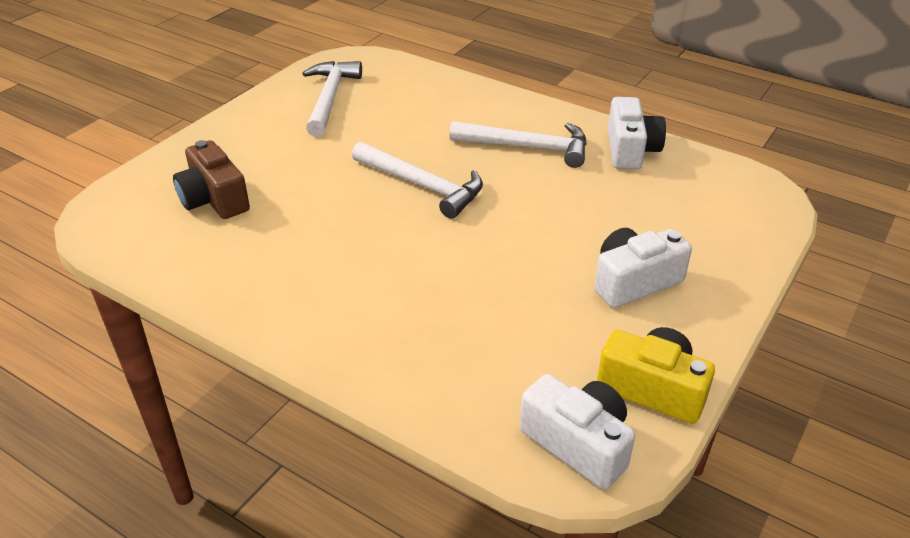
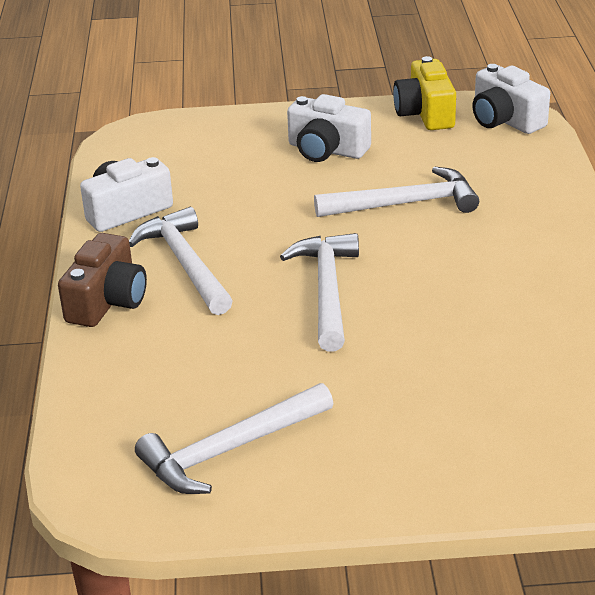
camera: 125 degrees left, 5 degrees down
(214, 199) = (519, 402): brown camera -> brown camera (107, 301)
(490, 277) = (405, 204): none -> white hammer
(578, 443) = (505, 120): white camera -> white camera turned 45 degrees counterclockwise

